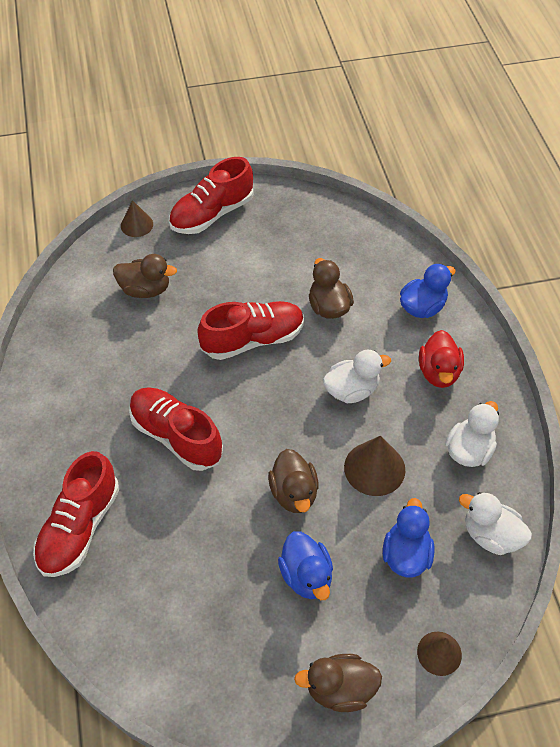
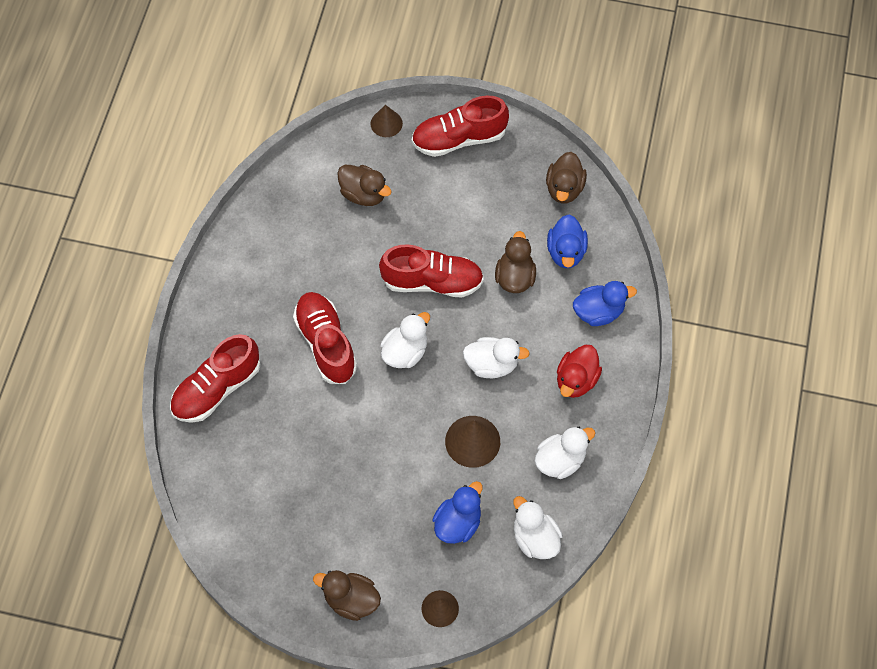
camera: 25 degrees right, 10 degrees up
(261, 412) = (405, 352): none -> white duck
(294, 493) = (396, 433): brown duck -> brown duck (564, 188)
(306, 576) = (371, 504): blue duck -> blue duck (566, 252)

